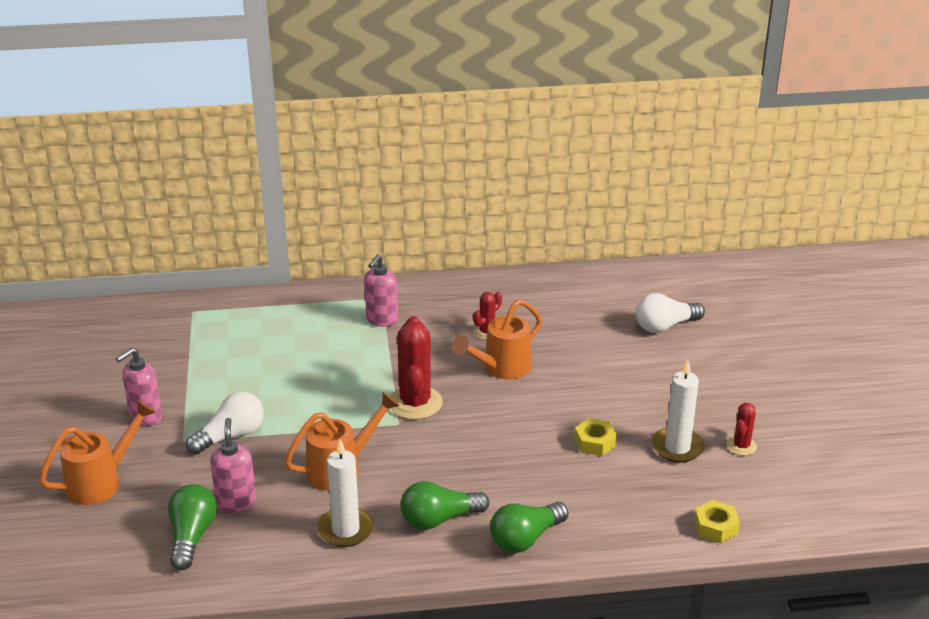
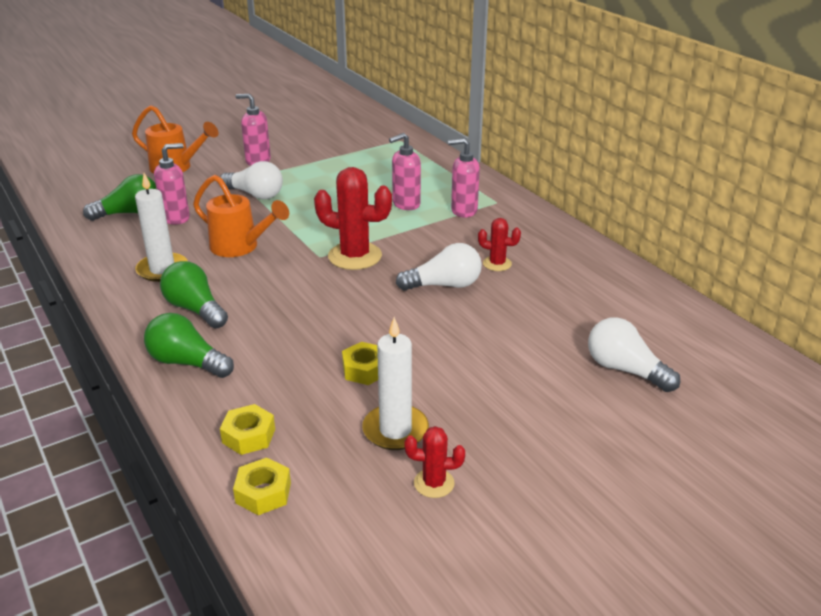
camera: 65 degrees right, 0 degrees up
(340, 348) = (406, 204): none -> pink soap dispenser
(415, 403) = (355, 256): red cactus -> red cactus turned 45 degrees clockwise
(500, 368) = (444, 285): orange watering can -> white light bulb
(646, 521) = (249, 436): none -> yellow nut

